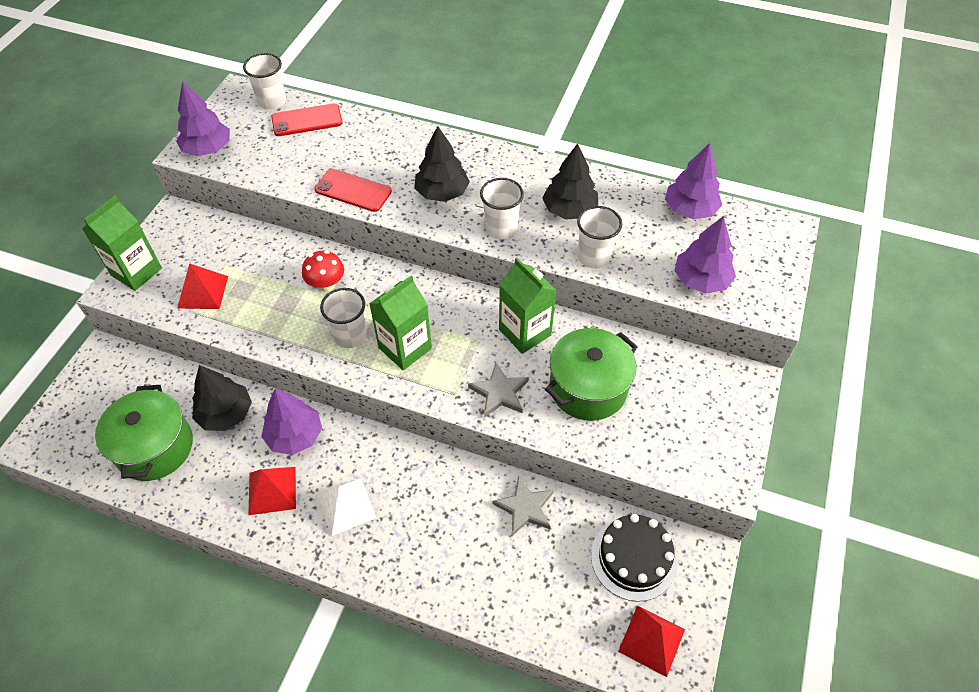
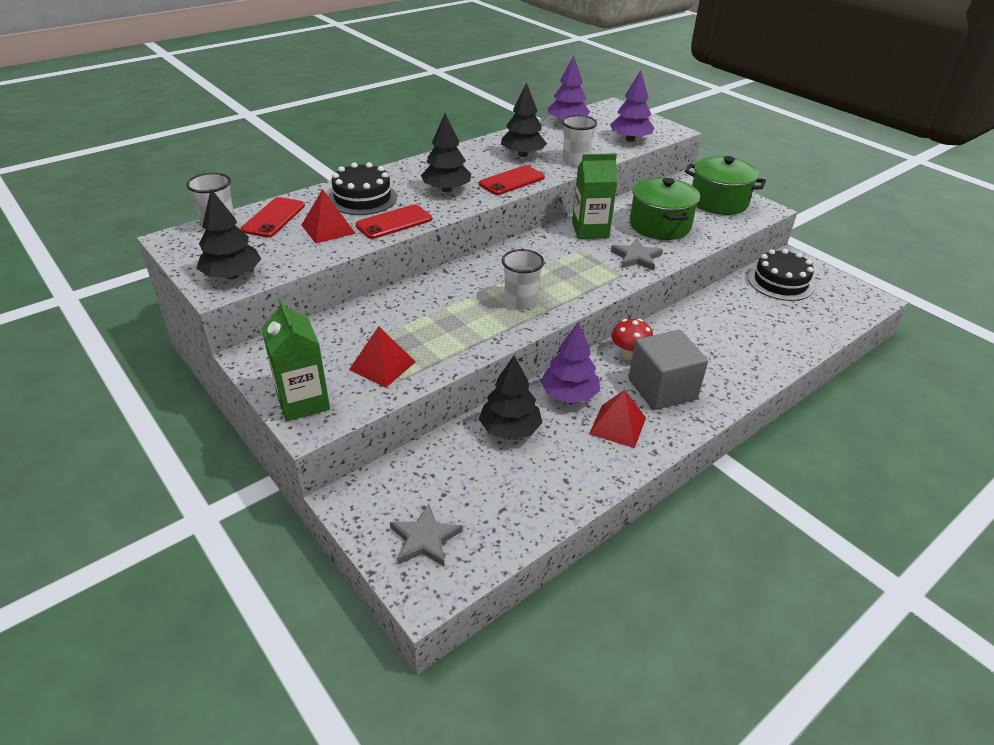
camera: 60 degrees left, 15 degrees down
(155, 447) = (510, 490): green pot -> green pot (718, 202)
(208, 149) = (232, 275): purple tree -> black tree
(326, 284) = (451, 296): red mushroom -> red mushroom (629, 354)
(346, 506) = (662, 389): white pyramid -> grey cube
(380, 150) = (362, 198): none -> black cake
(405, 348) = (558, 281): green carton -> none
(501, 228) = (512, 181): white cup -> red phone
(525, 507) = (716, 308): grey star -> grey star (424, 539)
(651, 640) = (842, 297): red pyramid -> red pyramid (328, 229)

